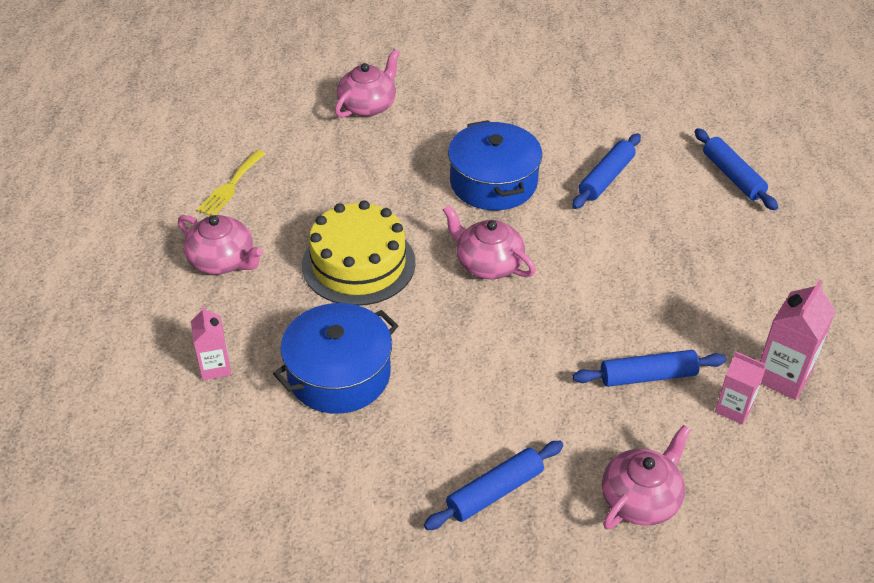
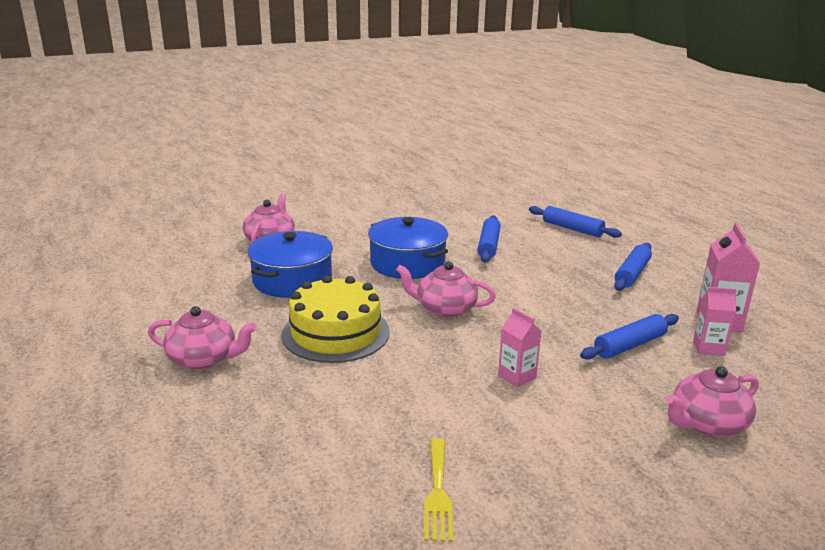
camera: 25 degrees left, 20 degrees down
(215, 367) = (248, 439): pink carton -> pink carton (517, 376)
(230, 186) = (179, 309): yellow fork -> yellow fork (438, 493)
(339, 374) = (377, 411): blue pot -> blue pot (292, 280)
(494, 492) = (589, 456): blue rolling pin -> blue rolling pin (632, 274)
(641, 499) = (707, 424): pink teapot -> pink teapot turned 135 degrees counterclockwise

